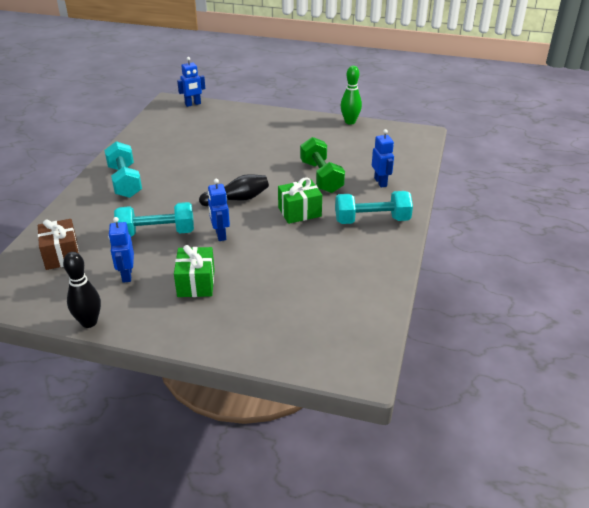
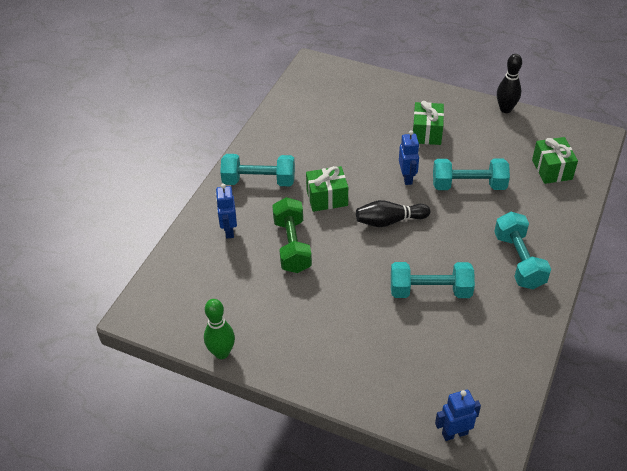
camera: 170 degrees left, 10 degrees up
(62, 255) = (552, 169): brown gift -> green gift
(126, 275) = (487, 145): blue robot -> none
(203, 159) = (430, 291): none -> turquoise dumbbell

